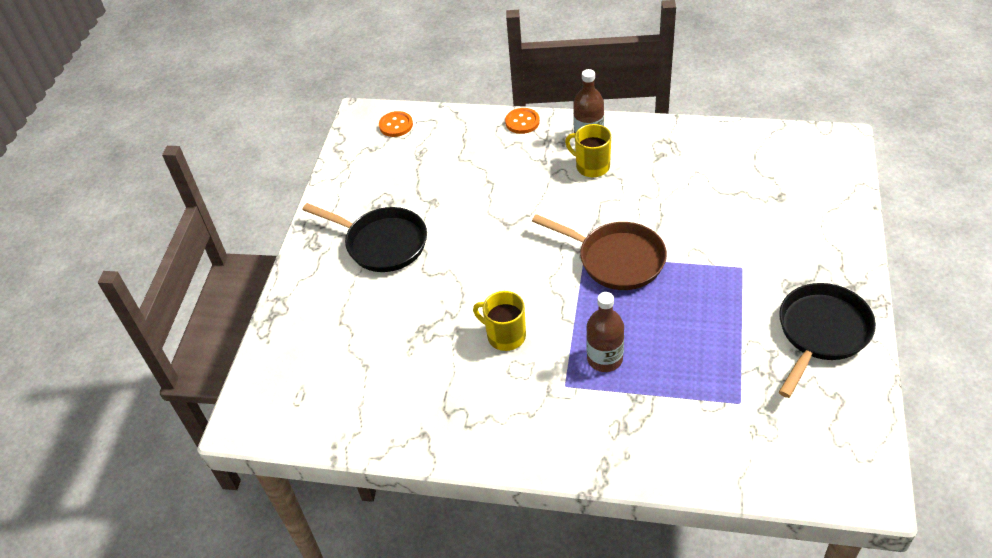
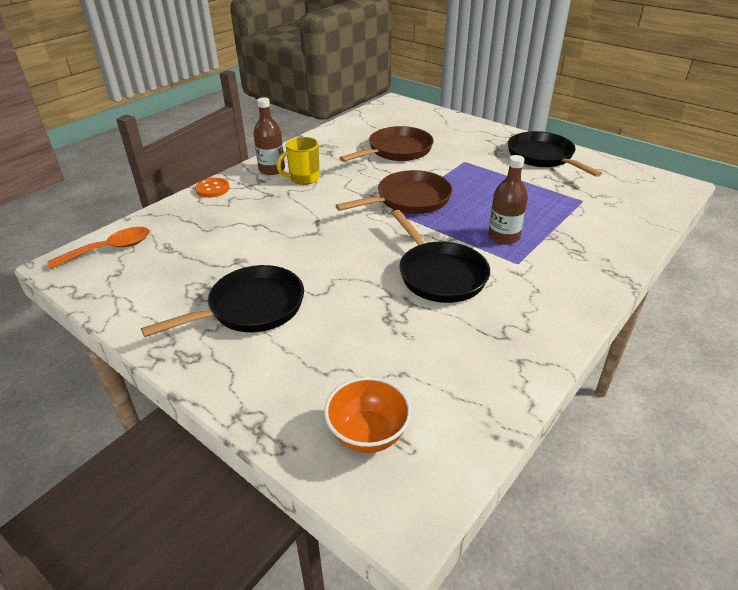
camera: 65 degrees left, 10 degrees down
(298, 373) = (368, 434): none -> orange bowl
(396, 125) = (110, 249): orange button -> orange spoon
(505, 335) = (439, 274): yellow mug -> black pan
(713, 202) = (397, 151): none -> brown pan

